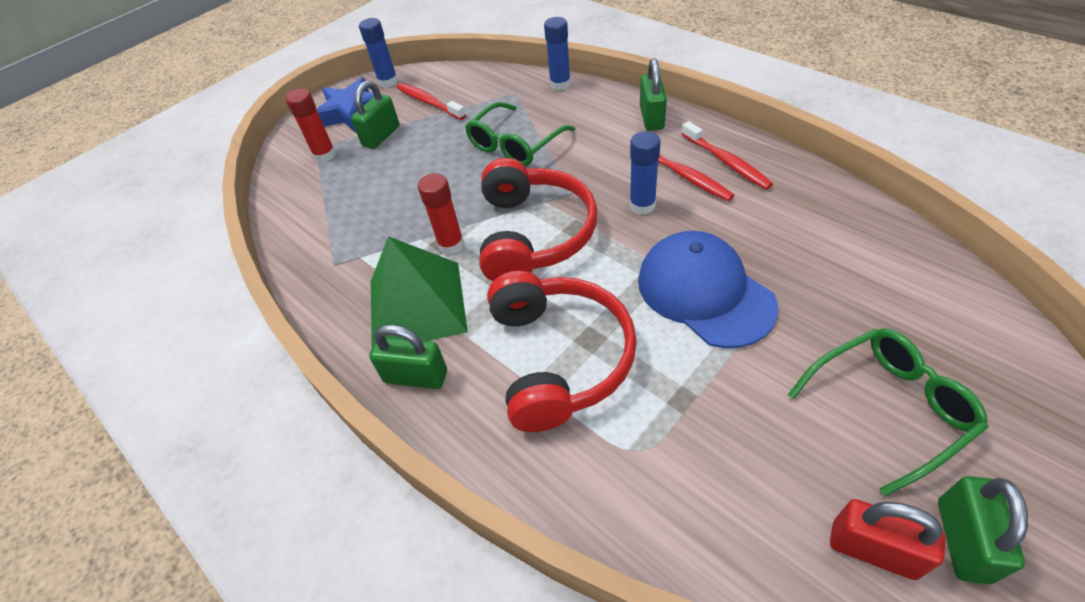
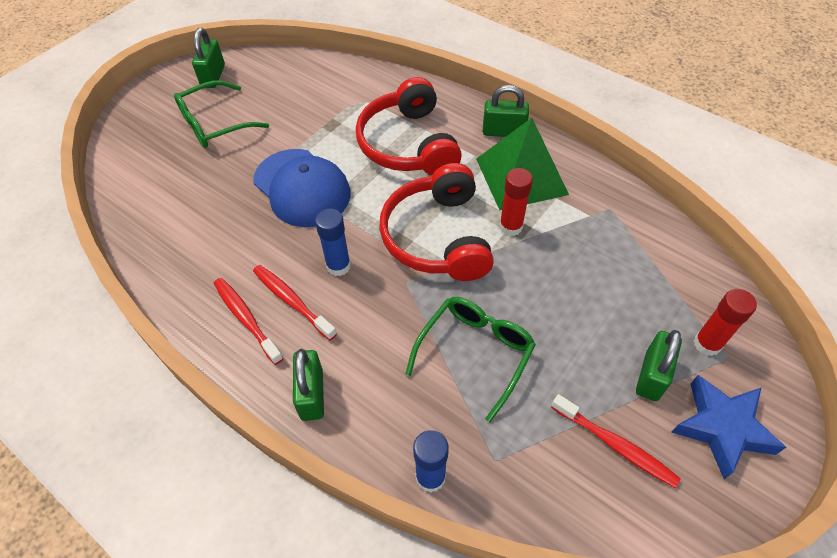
camera: 170 degrees right, 5 degrees up
(388, 82) = (706, 505): blue glue stick -> none
(873, 550) = (255, 72): red padlock -> none

